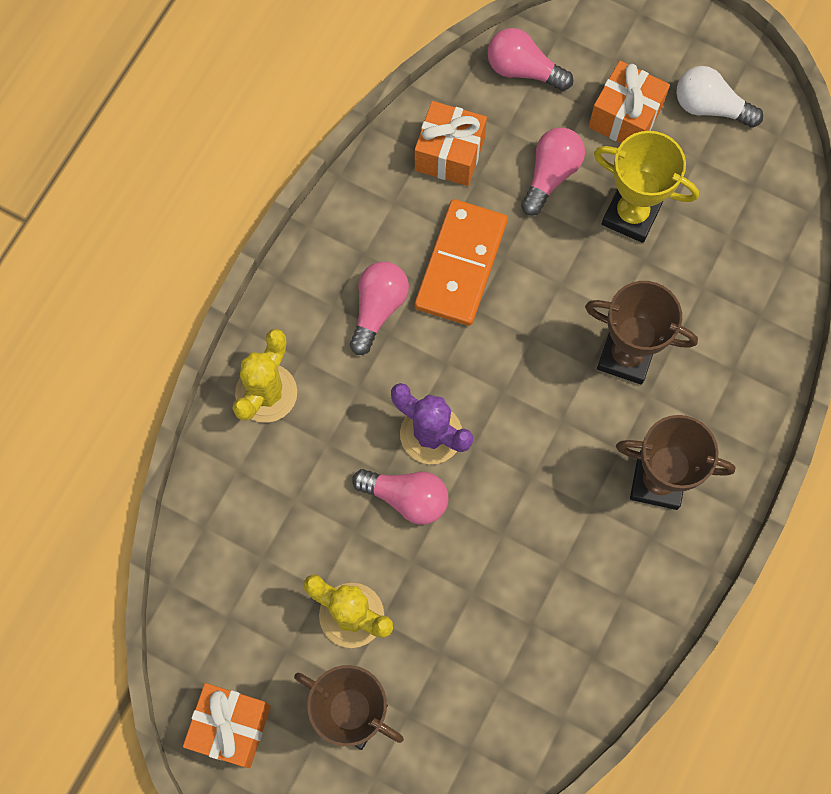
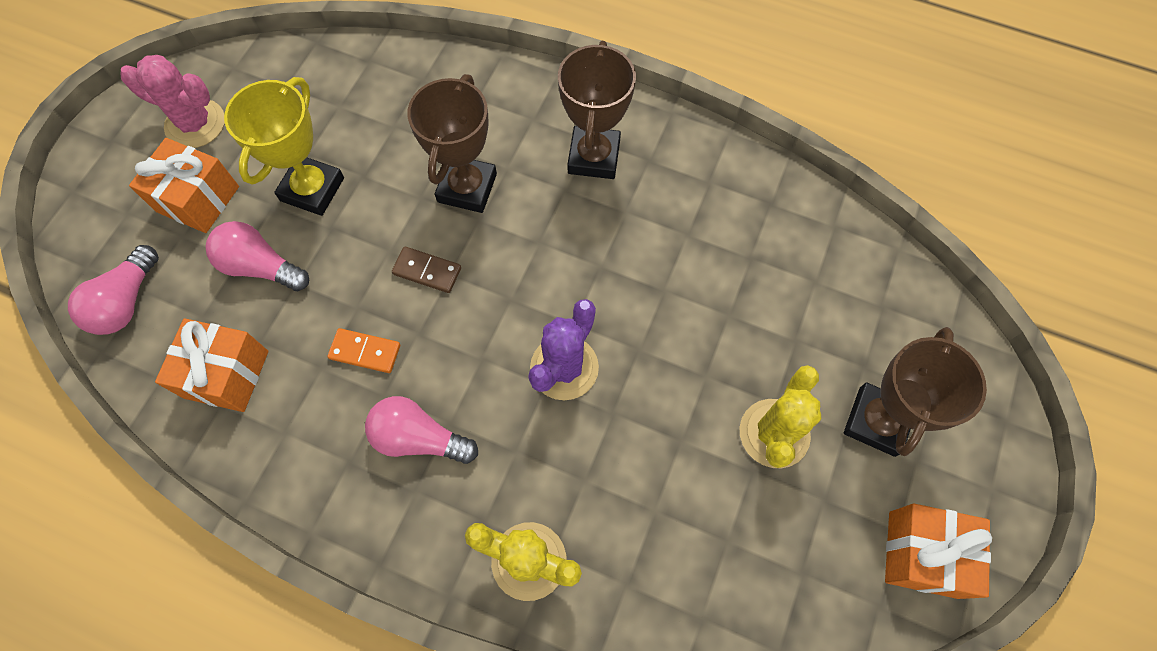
camera: 95 degrees left, 5 degrees down
(406, 498) = (638, 387): pink light bulb -> none
(460, 264) = (365, 352): orange domino -> orange domino, size x0.48
(537, 317) = (427, 271): none -> brown domino
(710, 107) = (195, 124): white light bulb -> pink cactus

